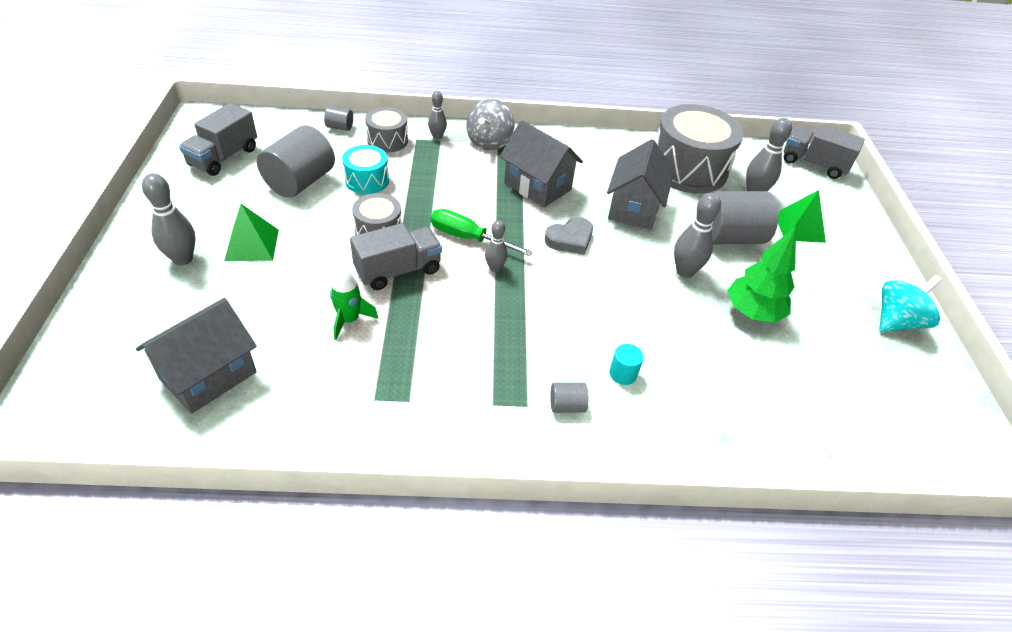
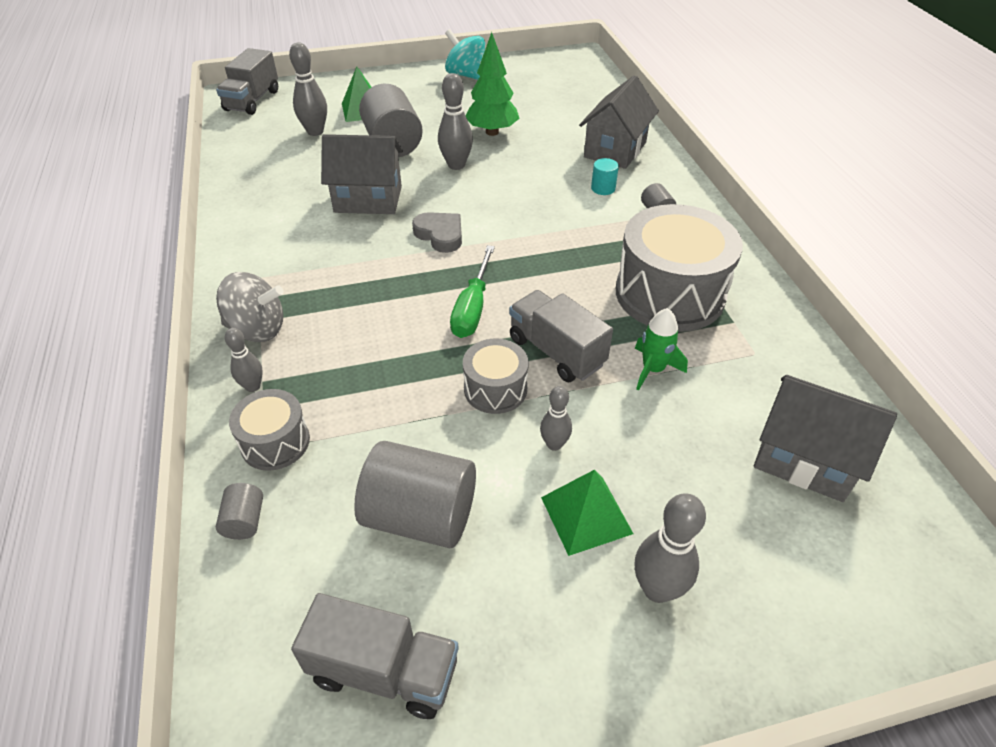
camera: 100 degrees left, 0 degrees up
(367, 180) = (390, 434): turquoise drum -> none
(495, 268) = (512, 279): grey bowling pin -> grey bowling pin (554, 444)
(537, 186) = (350, 271): grey house -> grey house (615, 150)
(688, 169) = (281, 170): grey drum -> grey drum (669, 293)

